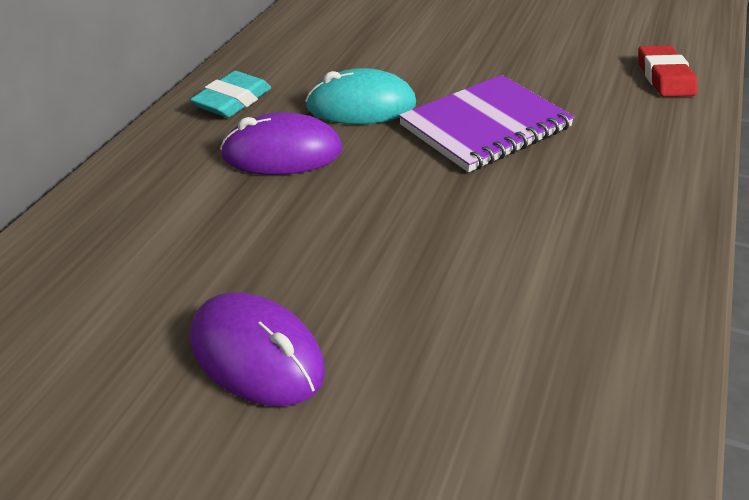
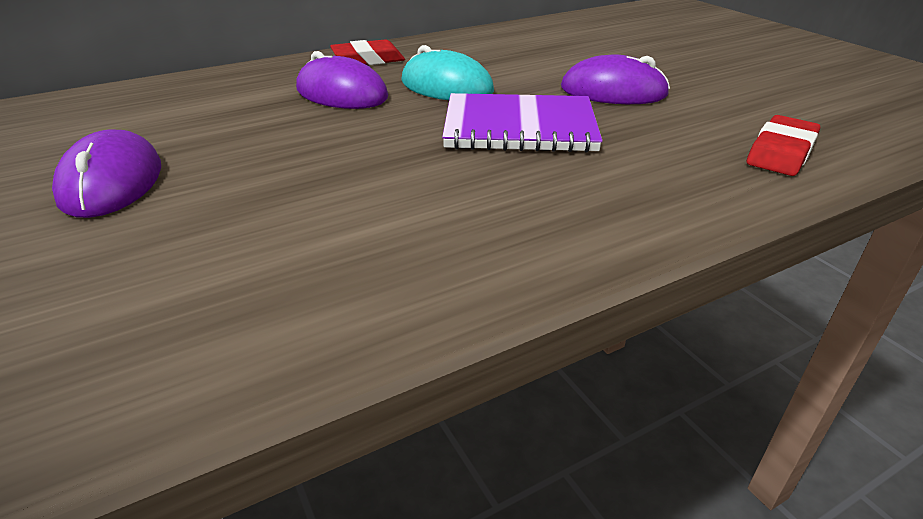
camera: 40 degrees right, 5 degrees down
(233, 101) = (368, 60): turquoise eraser -> red eraser
(492, 59) = (613, 91): none -> purple mouse

